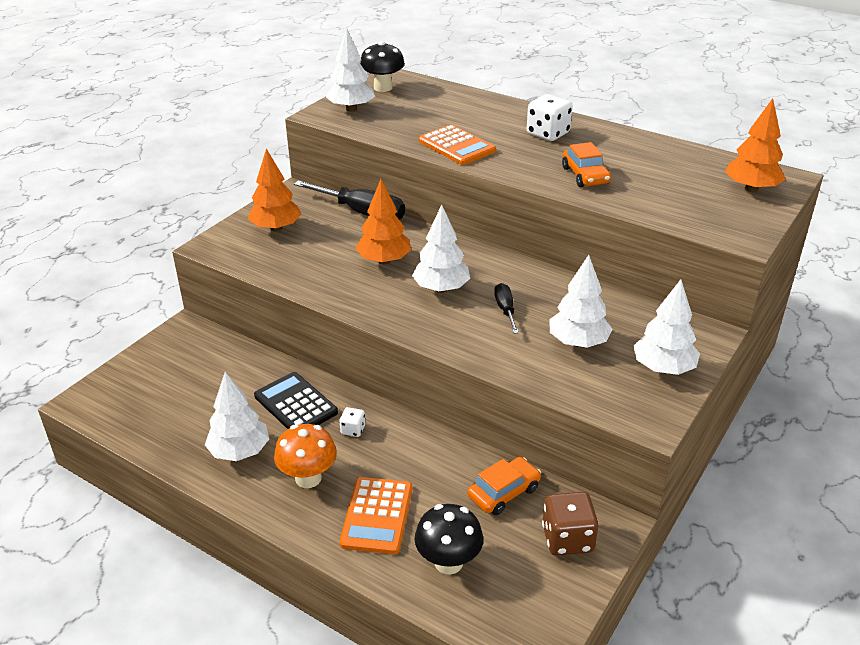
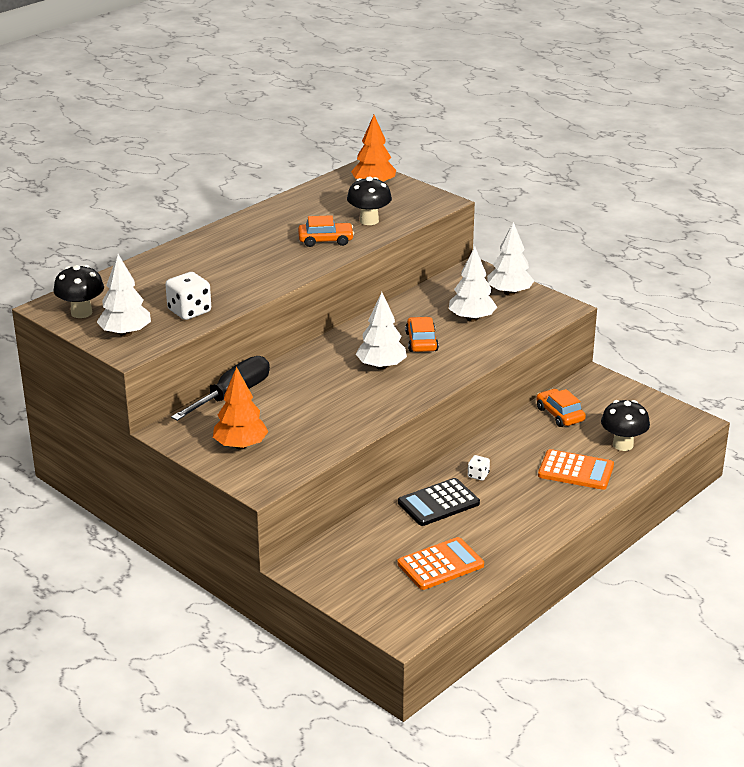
camera: 80 degrees left, 5 degrees down
(239, 451) = (493, 534): white tree -> none
(308, 478) = (531, 500): orange mushroom -> none
(384, 260) = (326, 390): orange tree -> none
(456, 146) = (242, 287): orange calculator -> orange calculator (440, 565)
(505, 310) = (421, 342): black screwdriver -> orange car
(548, 134) = (240, 244): white dice -> white dice (189, 311)
(567, 539) = (606, 396): brown dice -> none
(652, 195) = (369, 221): none -> black mushroom

